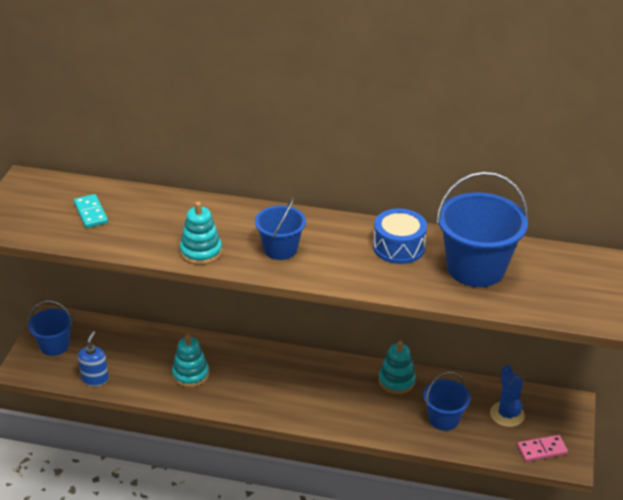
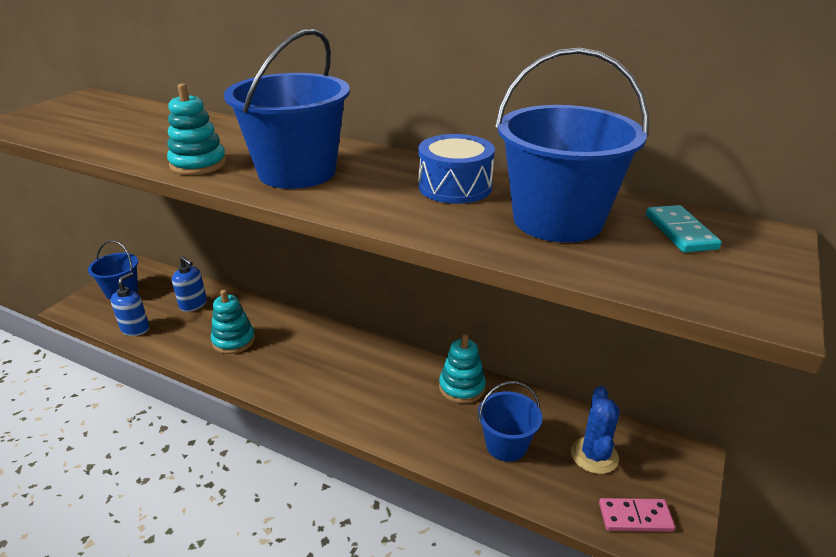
camera: 15 degrees right, 5 degrees down
(91, 213) = (116, 123): turquoise domino -> turquoise domino (680, 232)
(132, 347) = (193, 304): none -> blue soap dispenser
(280, 249) = (297, 172): blue bucket -> blue bucket, size x1.70

